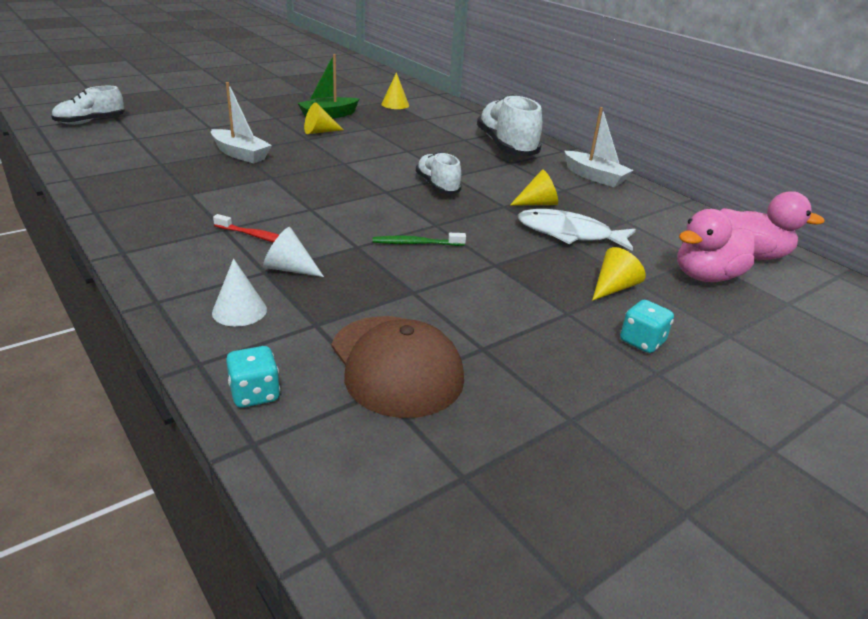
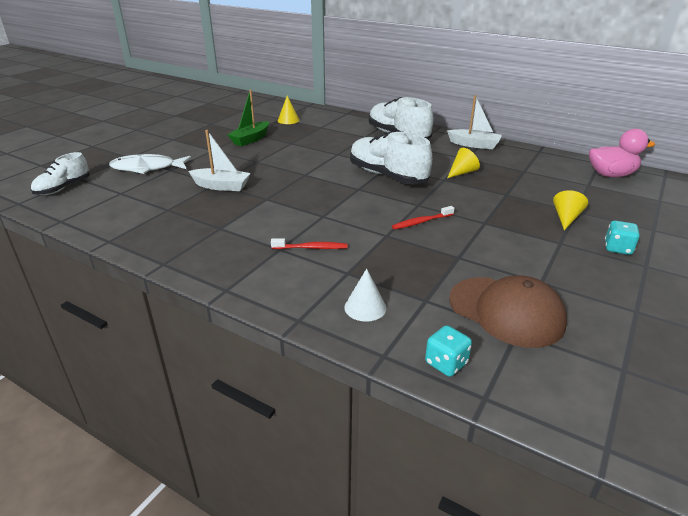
camera: 20 degrees left, 0 degrees up
(289, 269) = (362, 265): white cone -> none
(319, 132) = (259, 154): yellow cone -> none
(416, 243) = (421, 222): green toothbrush -> red toothbrush
(437, 186) = (387, 176): white shoe -> white shoe, size x1.70
(569, 234) = (503, 189): white fish -> white fish (147, 168)
(706, 276) = (604, 196): pink duck -> none

